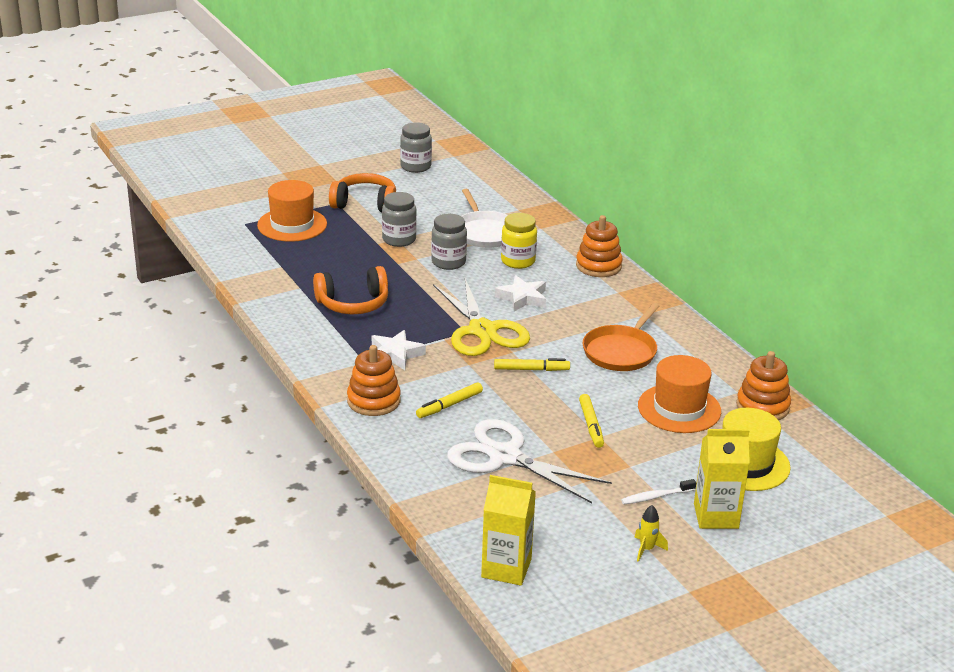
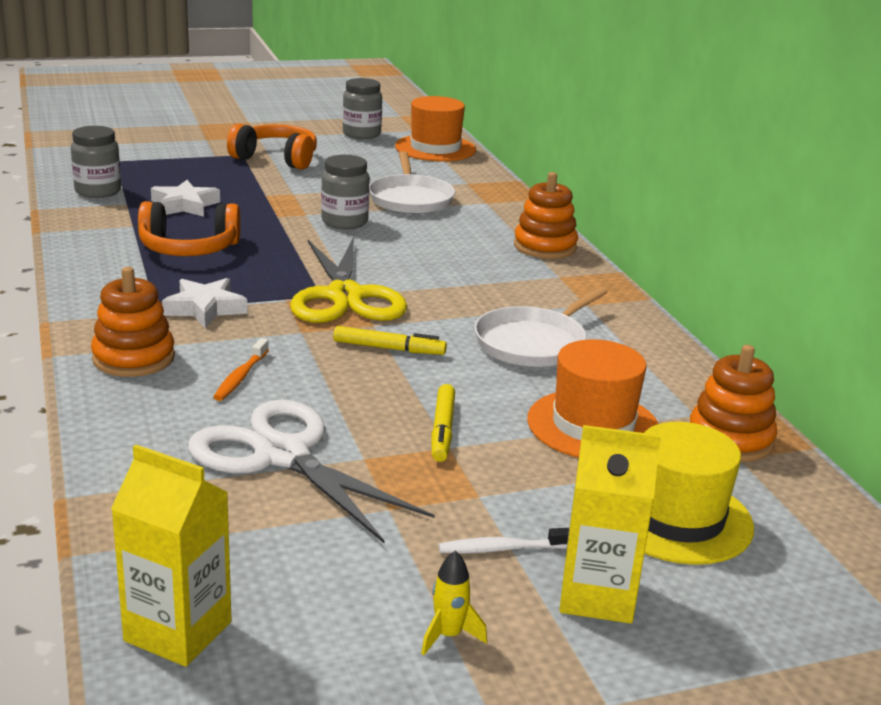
camera: 10 degrees right, 5 degrees down
(292, 225) = (172, 168): orange hat -> orange hat (435, 148)
(399, 239) = (295, 194): grey jar -> grey jar (98, 191)
(449, 405) = (240, 377): yellow marker -> orange toothbrush
(518, 261) = (437, 231): yellow jar -> none
(522, 298) = (422, 268): white star -> white star (184, 205)
(621, 351) = (533, 343): orange pan -> white pan

